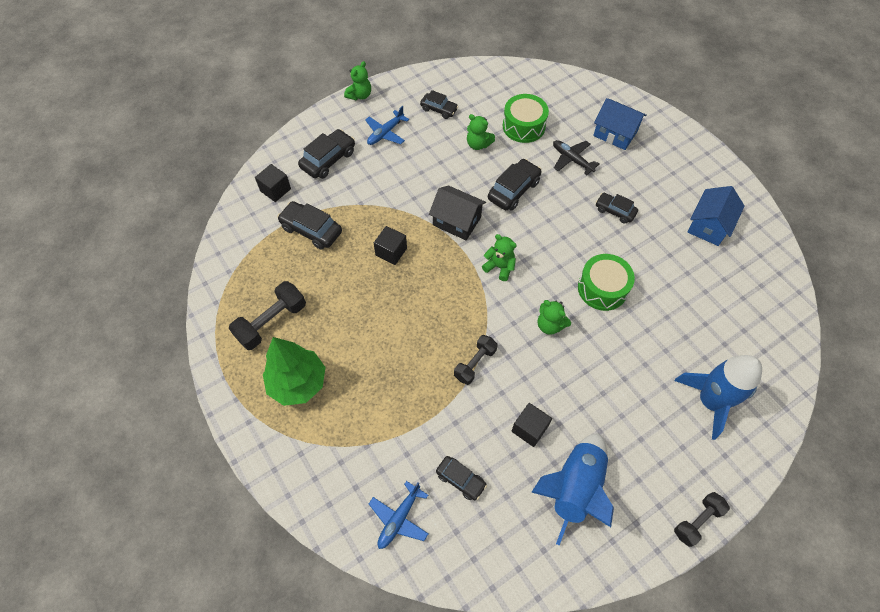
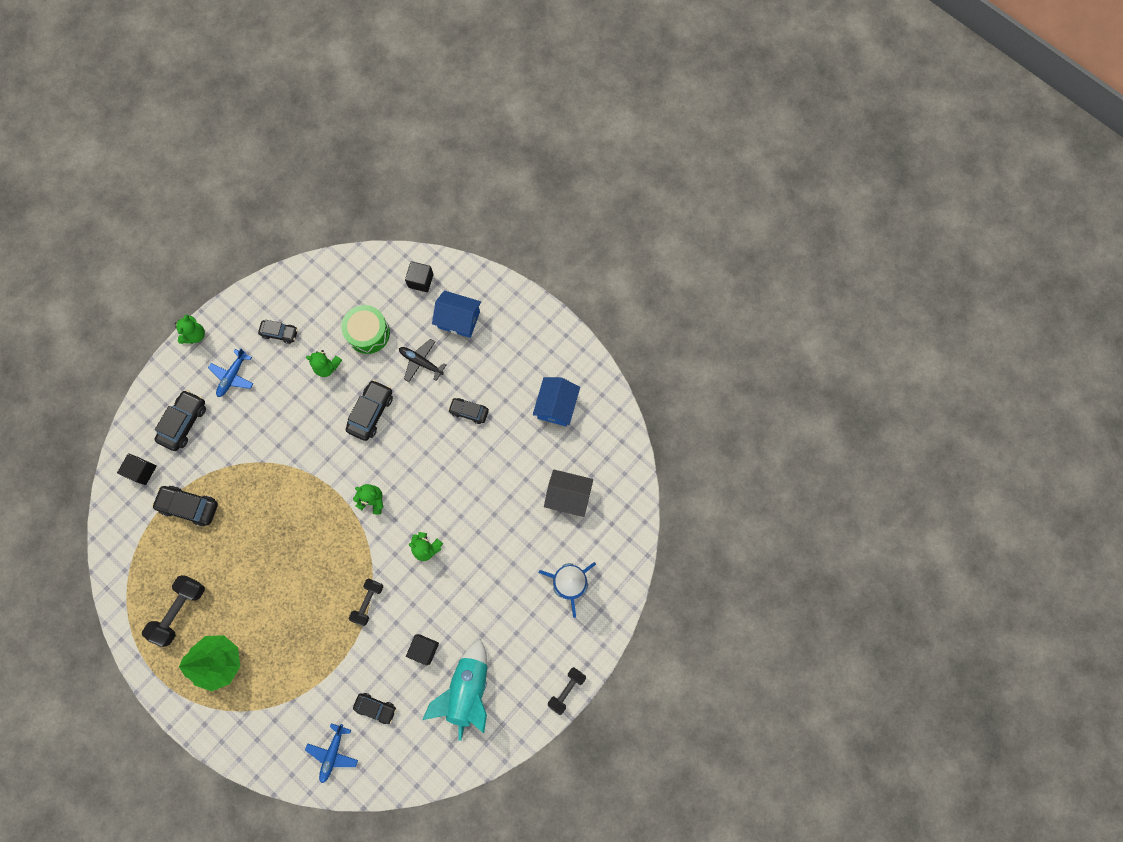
camera: 15 degrees left, 15 degrees up
(391, 252) = (270, 510): black cube -> black cube (421, 281)
(457, 221) = (324, 461): black house -> black house (568, 496)
(574, 488) = (468, 689): blue rocket -> turquoise rocket
(602, 288) = (467, 498): green drum -> none

